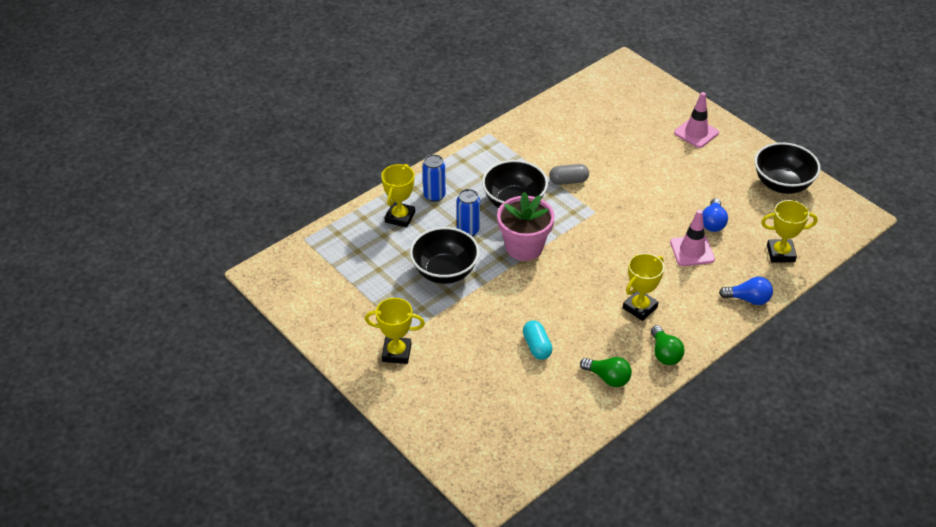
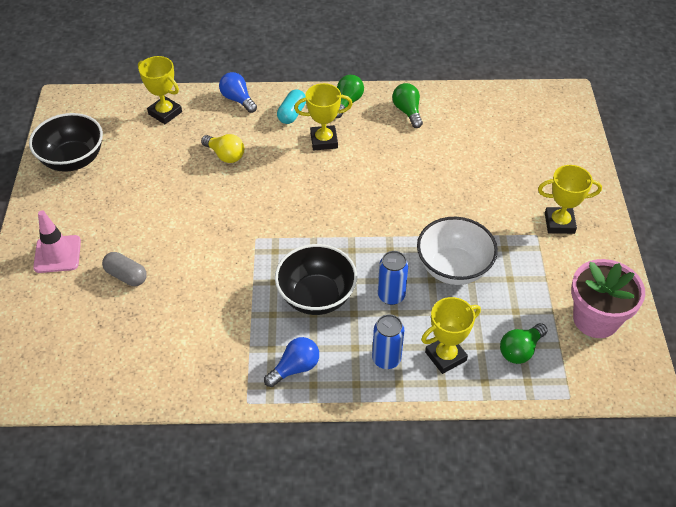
camera: 140 degrees left, 5 degrees up
(355, 247) = (520, 350): none -> green light bulb
(396, 353) = (559, 223): yellow trophy -> yellow trophy turned 45 degrees counterclockwise
(444, 272) = (453, 268): black bowl -> white bowl
(524, 247) = (357, 246): pink flower pot -> pink flower pot (595, 319)
(537, 346) = (437, 161): turquoise capsule -> turquoise capsule (292, 114)
(568, 181) = (239, 285): grey capsule -> grey capsule (126, 276)
(692, 251) = (225, 155): pink traffic cone -> yellow light bulb
(713, 223) = (176, 166): blue light bulb -> blue light bulb (295, 368)

